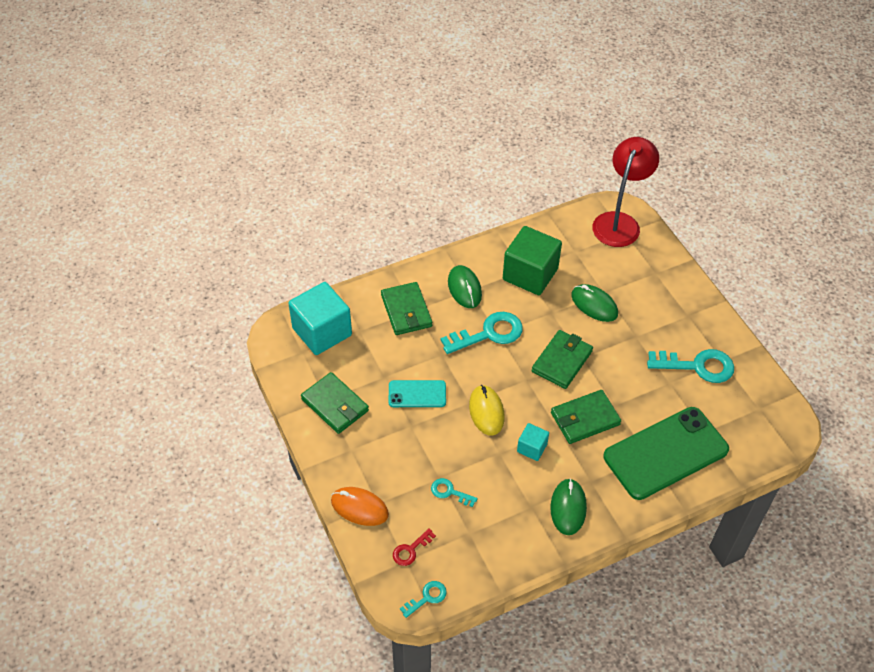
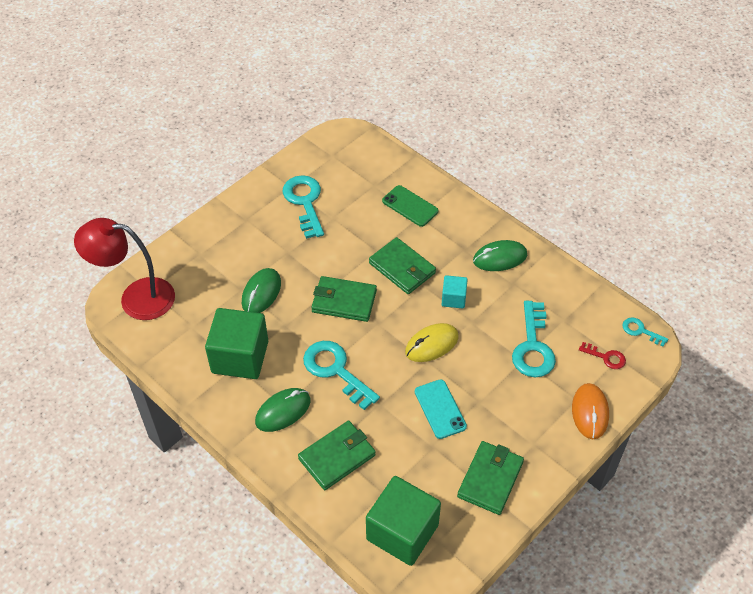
camera: 110 degrees left, 0 degrees up
(322, 332) = (402, 532): turquoise cube -> green cube
(450, 492) = (533, 346): turquoise key -> turquoise key, size x1.94
(665, 453) = (410, 206): green phone -> green phone, size x0.51

